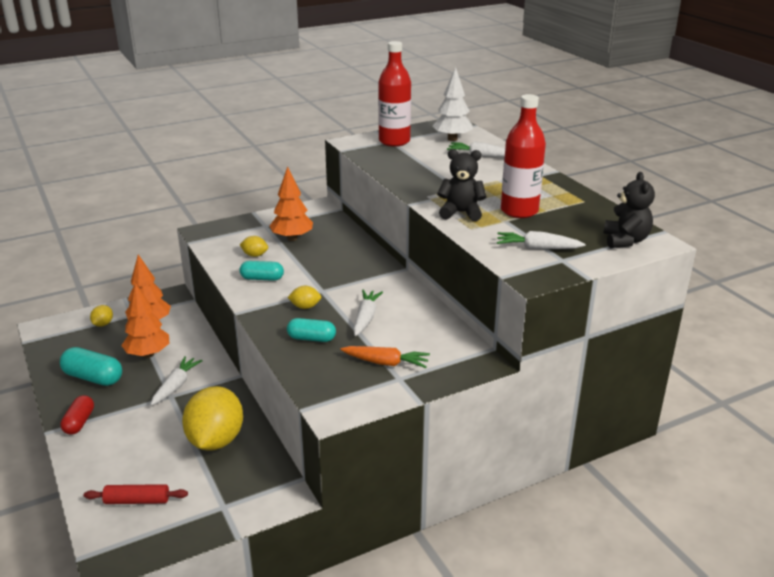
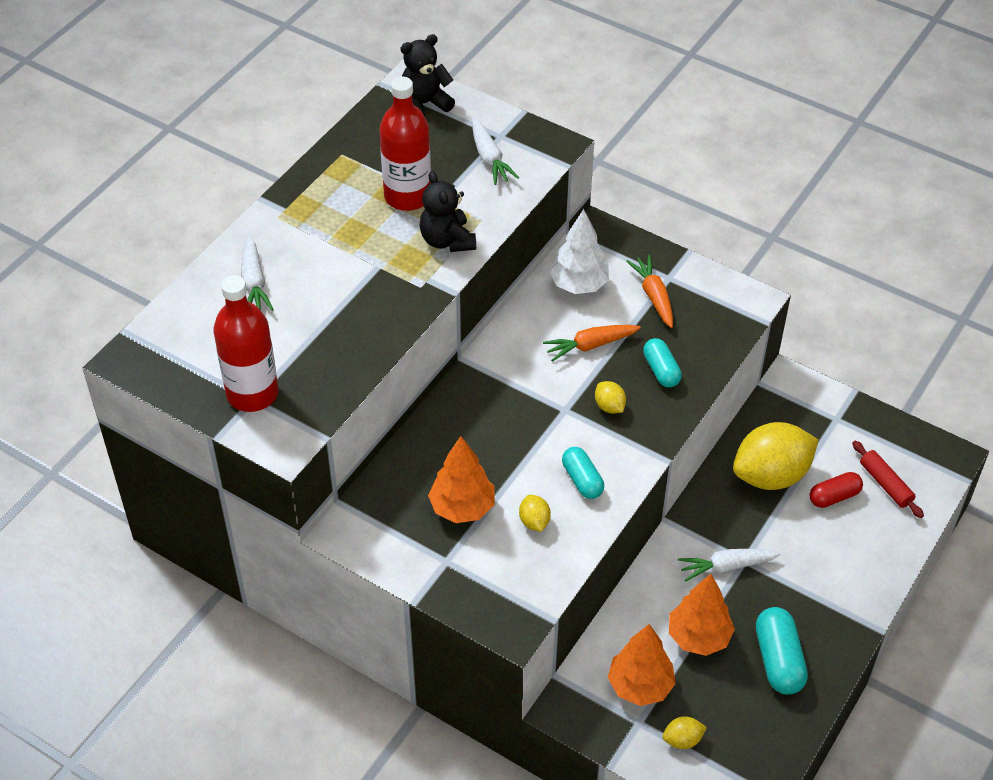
camera: 120 degrees left, 20 degrees up
(79, 422) = (847, 612): red capsule -> red capsule (834, 497)
(366, 318) = (590, 345): white carrot -> orange carrot
(452, 139) = (203, 334): white tree -> white tree (579, 285)

